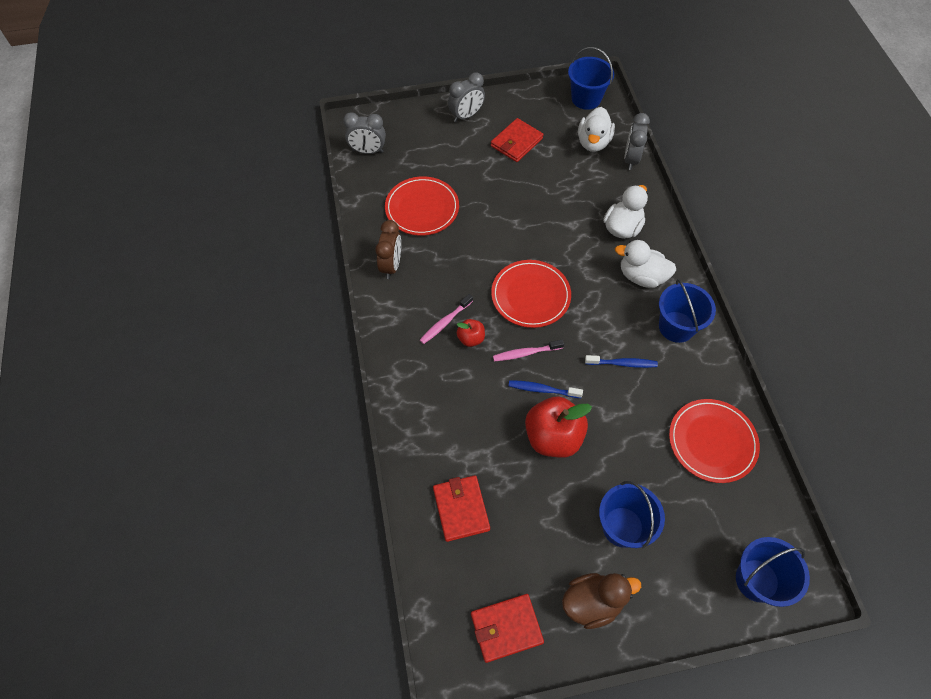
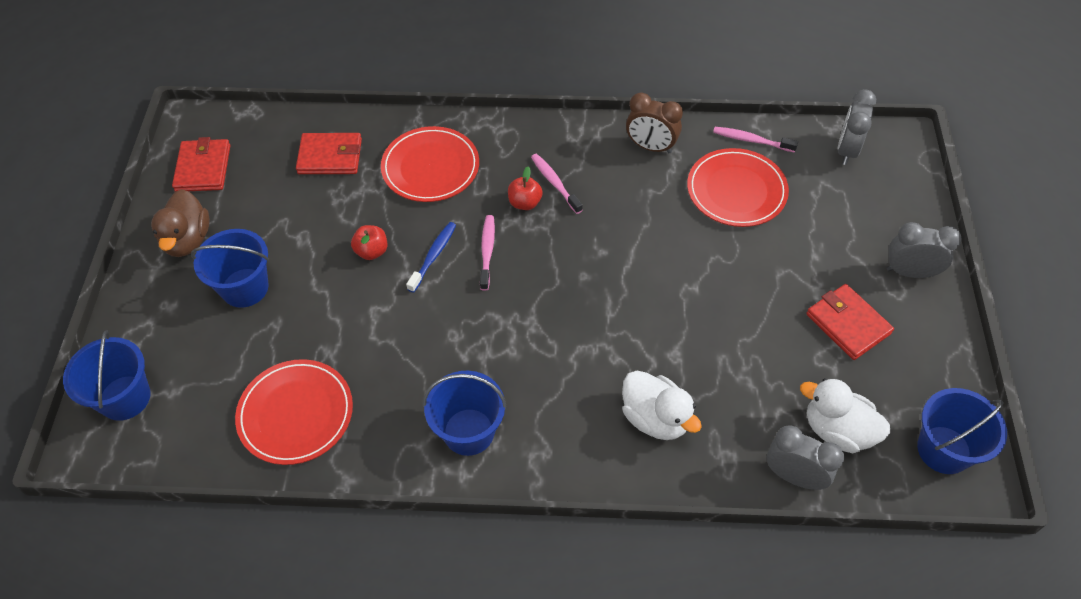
camera: 105 degrees right, 5 degrees down
(370, 205) = (751, 140): none -> pink toothbrush
(466, 116) = (910, 272): grey clock -> grey clock turned 120 degrees clockwise
(530, 295) = (568, 276): red plate -> red plate (430, 167)
(553, 437) = (372, 251): red apple -> red apple, size x0.50
(622, 363) = (437, 349): blue toothbrush -> none
(641, 276) = (562, 415): white duck -> none

